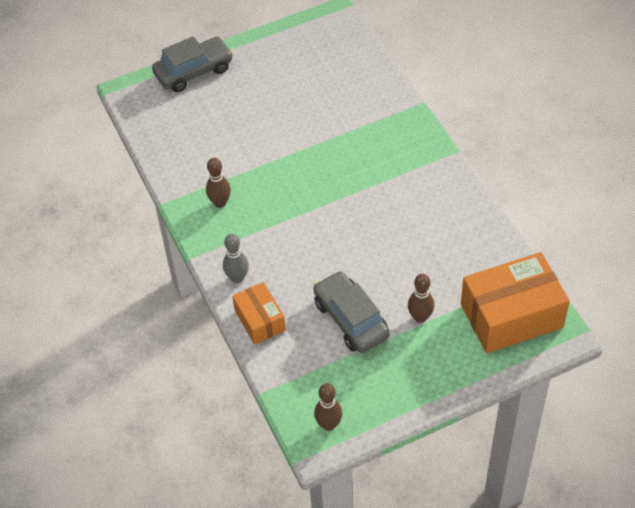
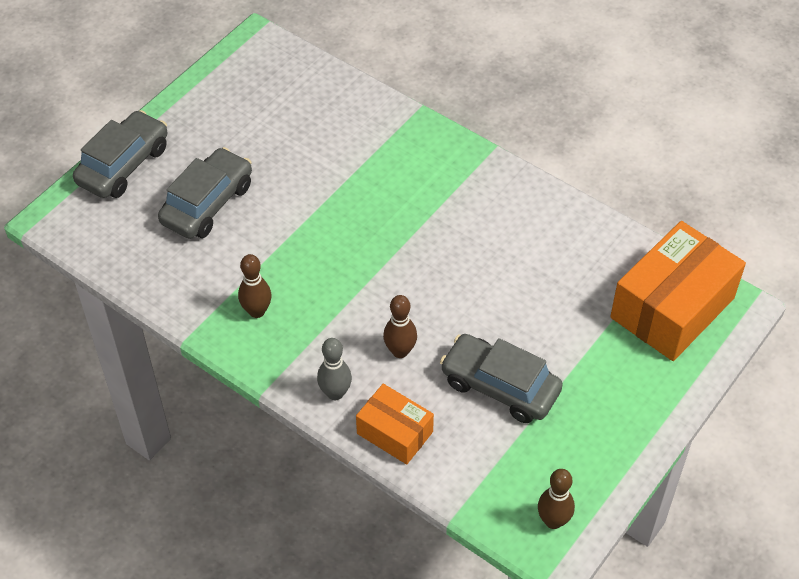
camera: 30 degrees left, 0 degrees up
(232, 118) = (207, 204): none -> grey car
(420, 317) = (575, 351): brown bowling pin -> brown bowling pin (400, 351)

